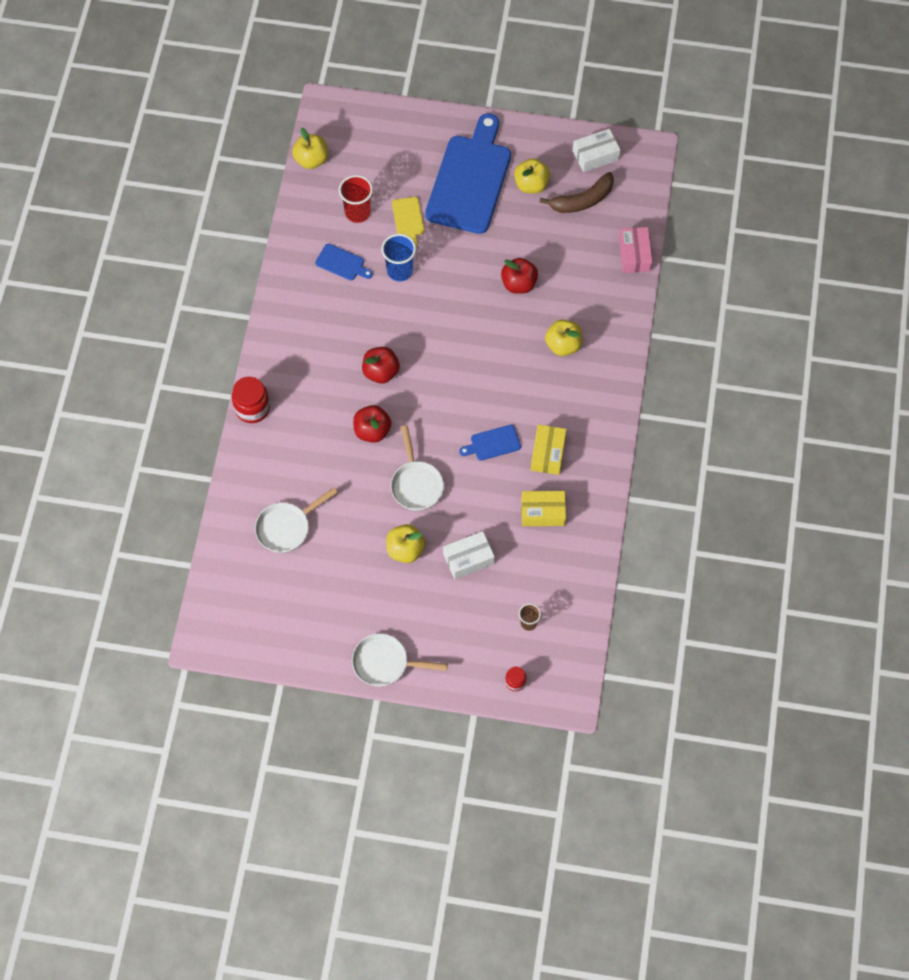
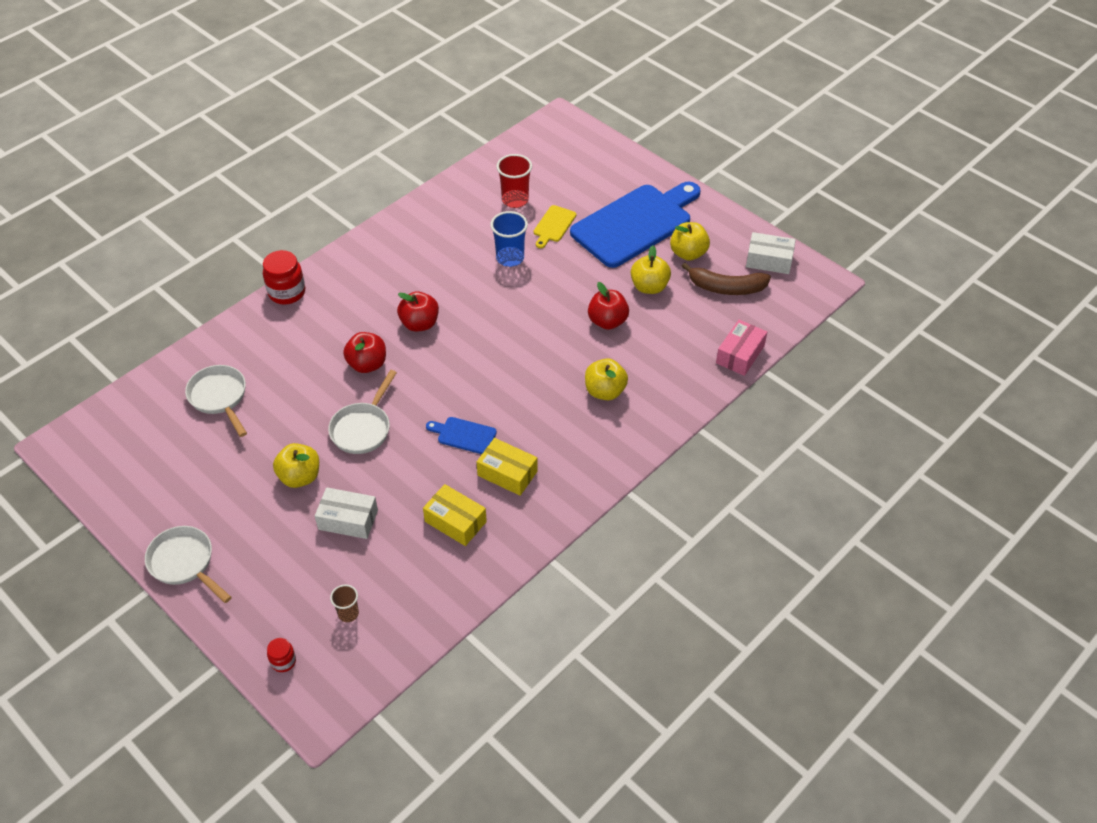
camera: 35 degrees right, 15 degrees down
(286, 528) = (219, 398): white pan -> white pan turned 60 degrees clockwise
(311, 160) = (512, 147): yellow apple -> yellow apple (649, 287)
(342, 263) = (466, 228): blue cutting board -> none
(548, 453) = (507, 473): yellow box -> yellow box turned 75 degrees clockwise

